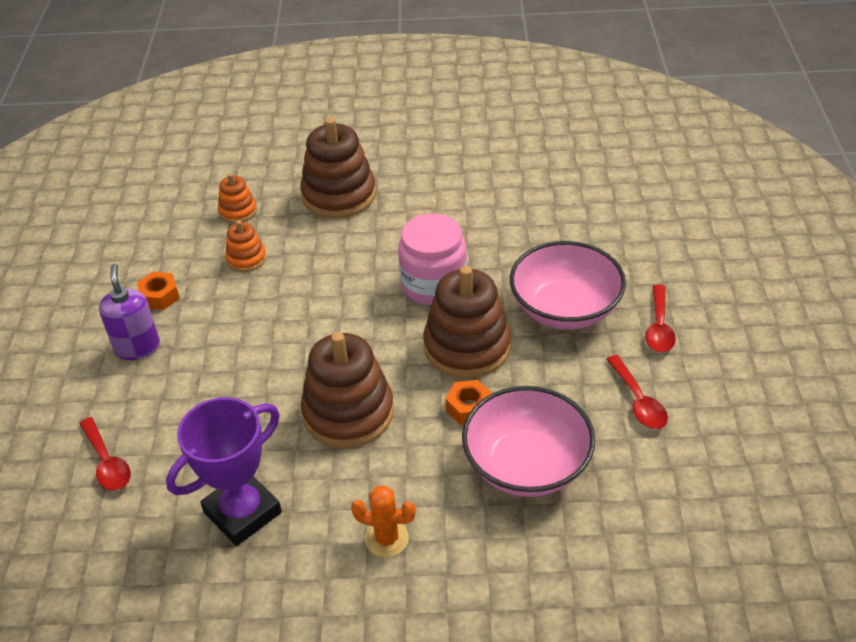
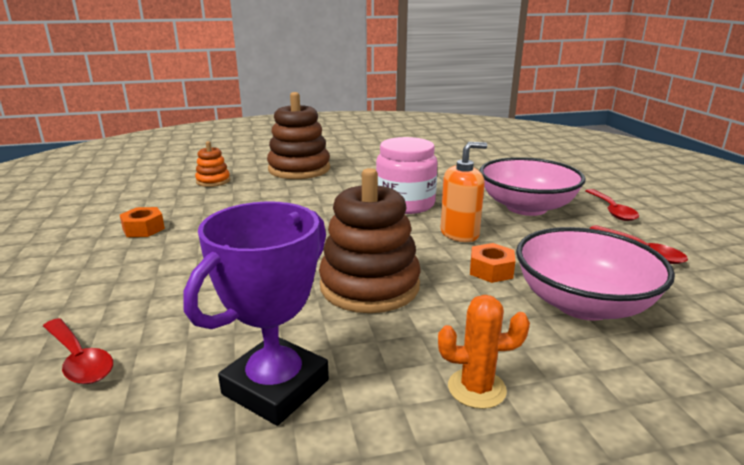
camera: 15 degrees left, 20 degrees down
(137, 347) = (120, 262): purple soap dispenser -> none
(246, 259) = (227, 203): orange stacking toy -> none
(467, 347) = (459, 234): brown stacking toy -> orange soap dispenser

